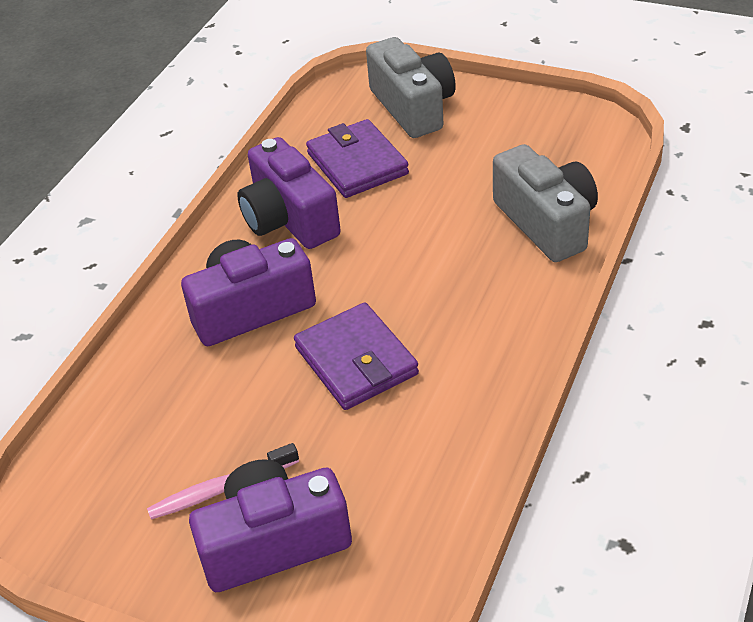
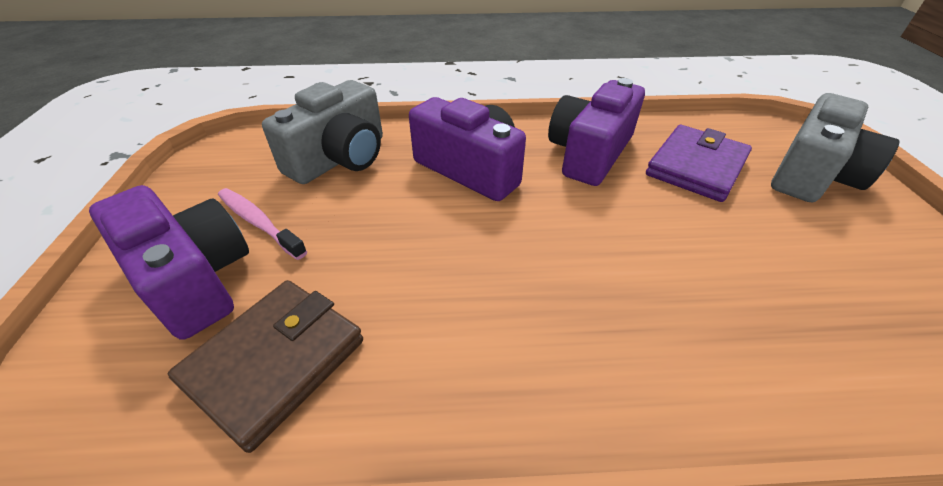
camera: 60 degrees right, 0 degrees up
(356, 361) = (444, 255): purple wallet -> none
(405, 487) = (275, 362): none -> brown wallet
(546, 223) = (787, 354): grey camera -> grey camera (340, 158)

